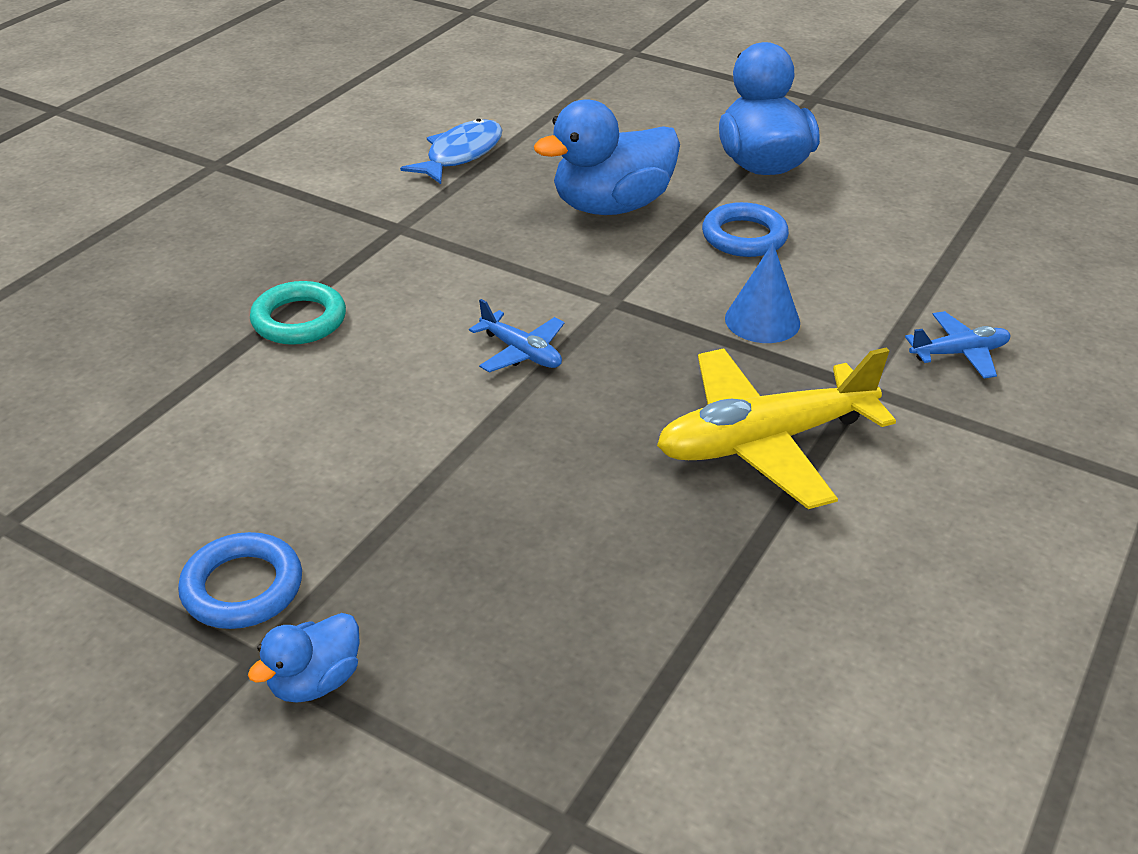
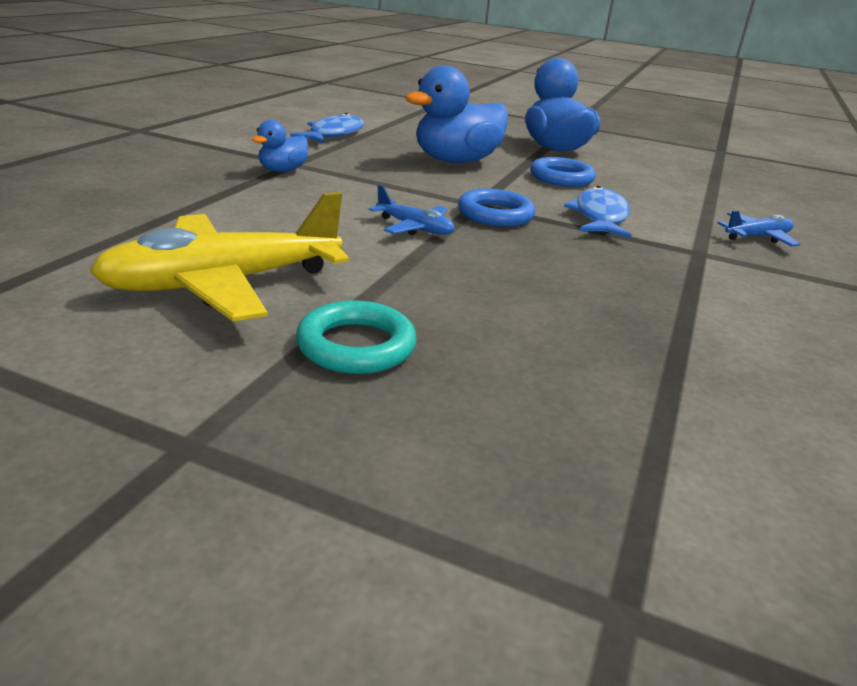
camera: 10 degrees left, 10 degrees down
(242, 587) = (169, 382): blue ring -> blue ring (495, 214)
(299, 320) = (215, 205): turquoise ring -> turquoise ring (356, 346)
(315, 681) = (263, 466): blue duck -> blue duck (283, 170)
(762, 320) = (599, 217): blue cone -> blue fish
(764, 442) = (643, 281): yellow plane -> yellow plane (223, 283)

